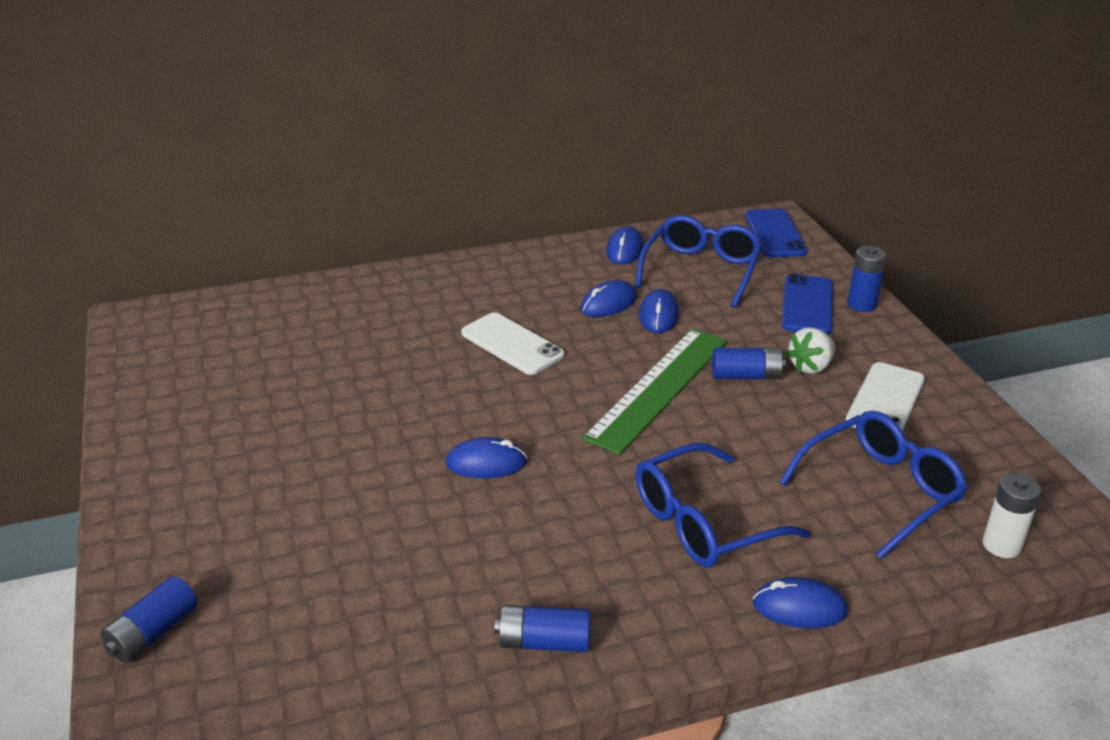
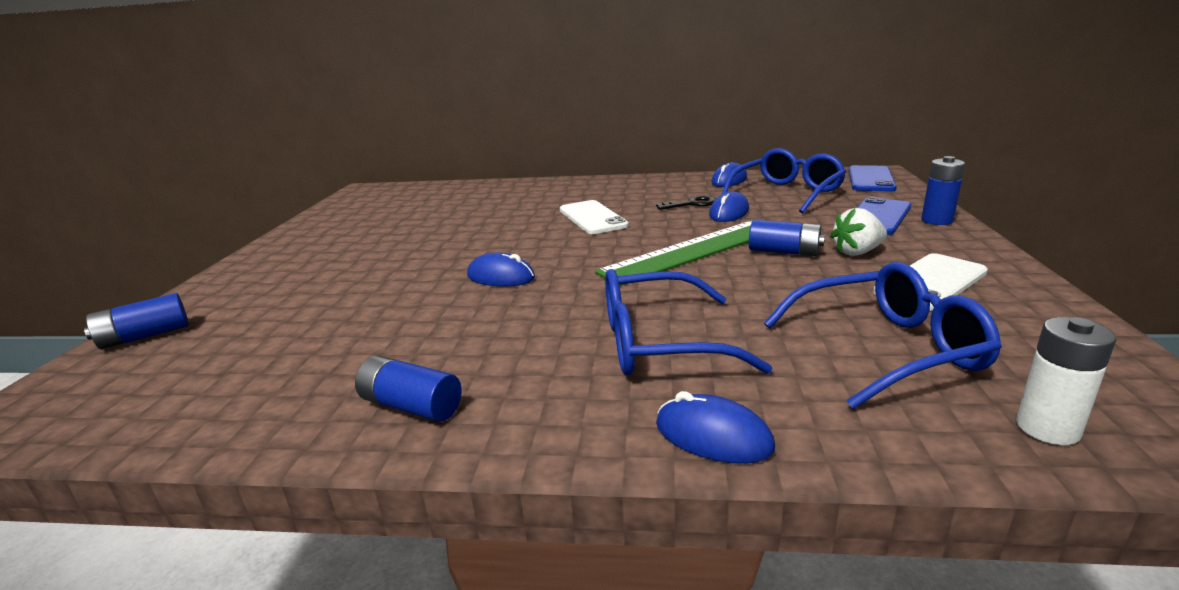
camera: 25 degrees right, 10 degrees down
(609, 303) = (691, 204): blue mouse -> black key

